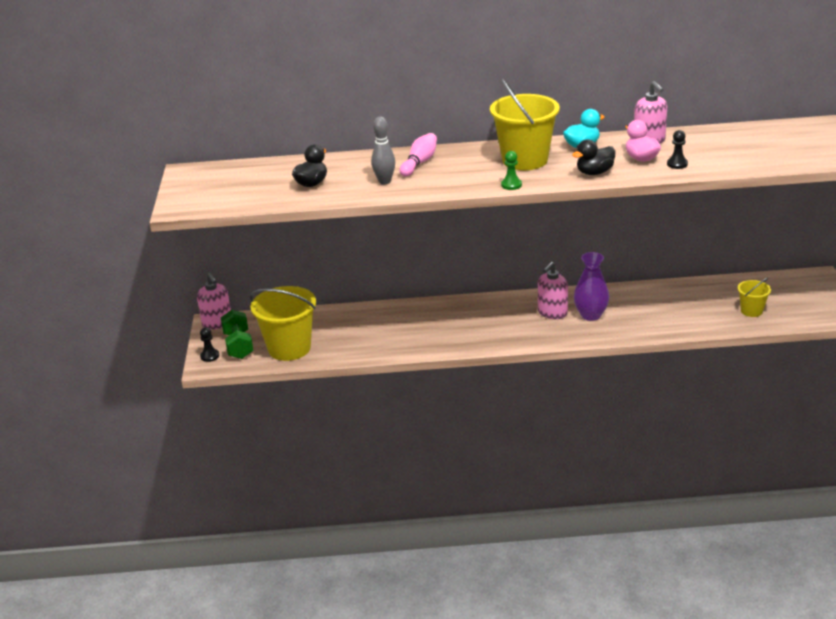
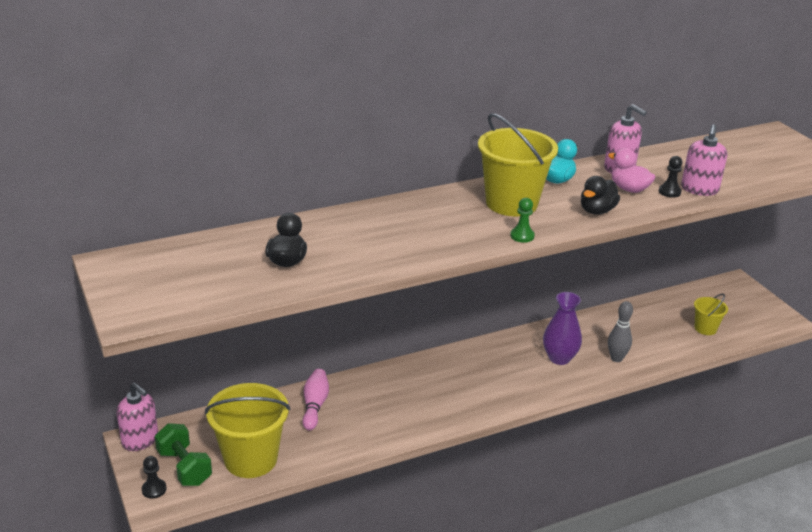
camera: 25 degrees left, 0 degrees up
(384, 181) = (374, 248): grey bowling pin -> grey bowling pin (616, 358)
(419, 163) = (397, 219): pink bowling pin -> pink bowling pin (315, 405)
(552, 313) = (519, 361): pink soap dispenser -> pink soap dispenser (699, 189)

